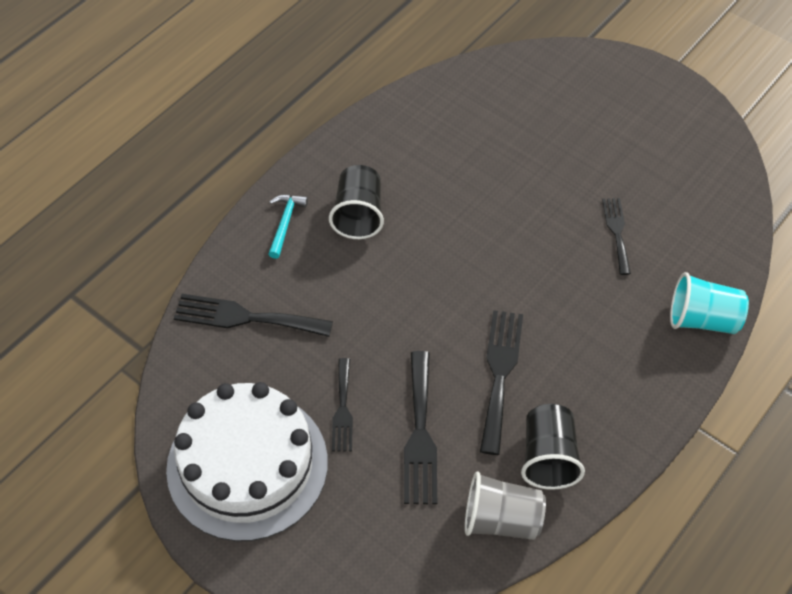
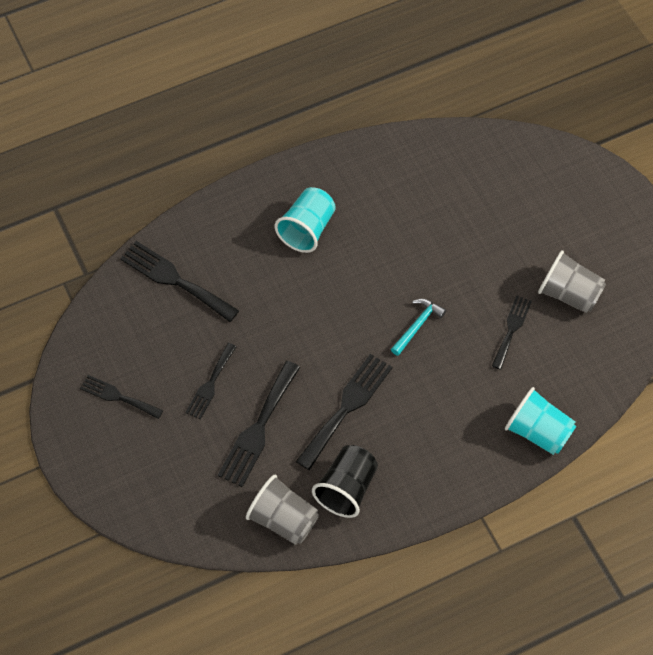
camera: 25 degrees right, 5 degrees up
(247, 465) = (118, 397): white cake -> black fork
(285, 223) = (245, 214): turquoise hammer -> turquoise hammer (417, 326)
(358, 215) = (307, 229): black cup -> turquoise cup
(650, 179) = (569, 294): none -> grey cup

